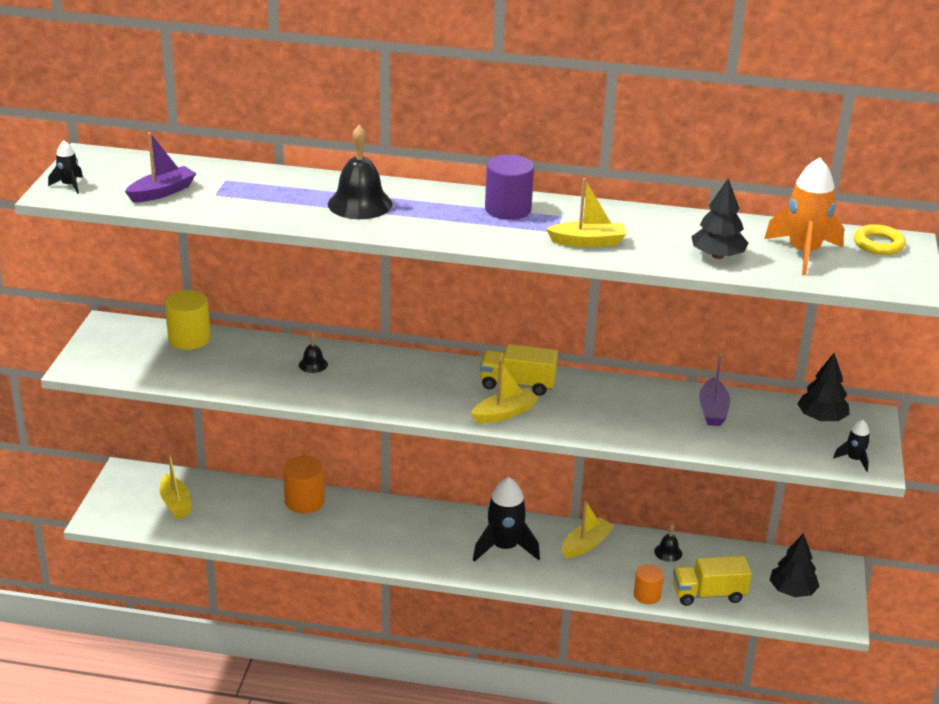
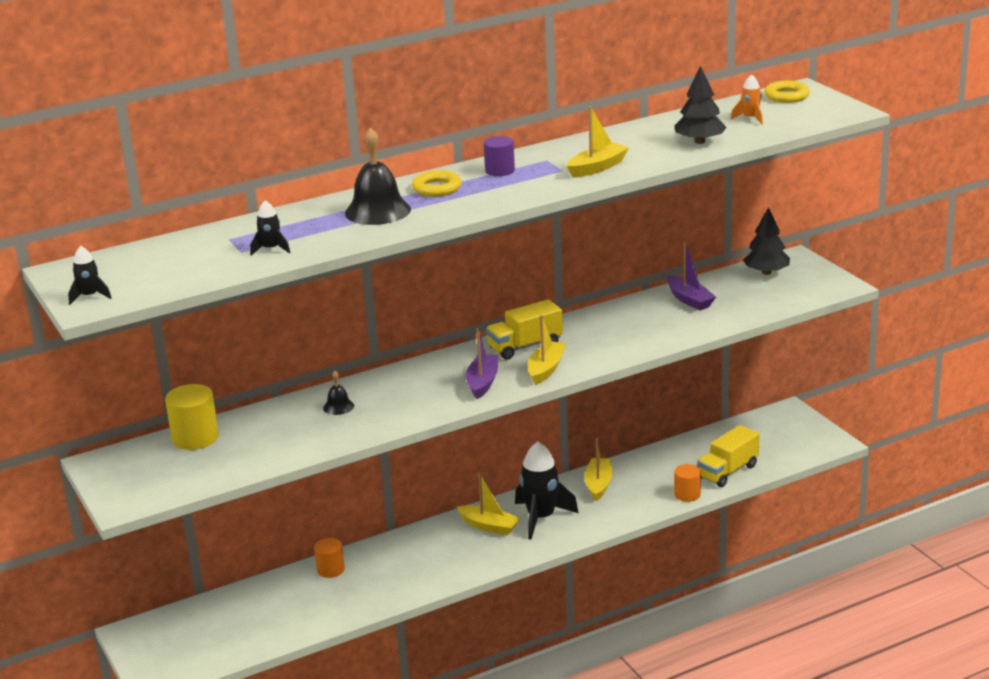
camera: 35 degrees left, 5 degrees down
(162, 192) = (189, 268): purple boat -> purple boat (482, 382)
(175, 504) = (215, 630): yellow boat -> yellow boat (489, 526)
(304, 501) = (330, 570): orange cylinder -> orange cylinder, size x0.65
(435, 203) = (437, 188): none -> yellow ring
(508, 209) = (500, 171): purple cylinder -> purple cylinder, size x0.65
(668, 552) = (664, 459): black bell -> none
(792, 590) = (779, 440): black tree -> none
(803, 253) = (750, 118): orange rocket -> orange rocket, size x0.49
(854, 459) = (824, 287): black rocket -> black rocket (271, 249)

